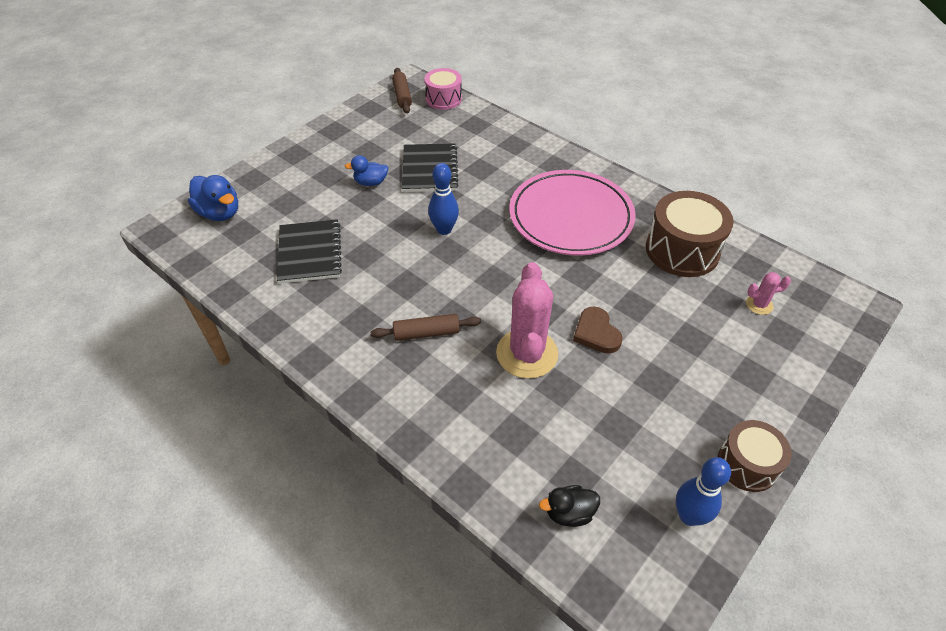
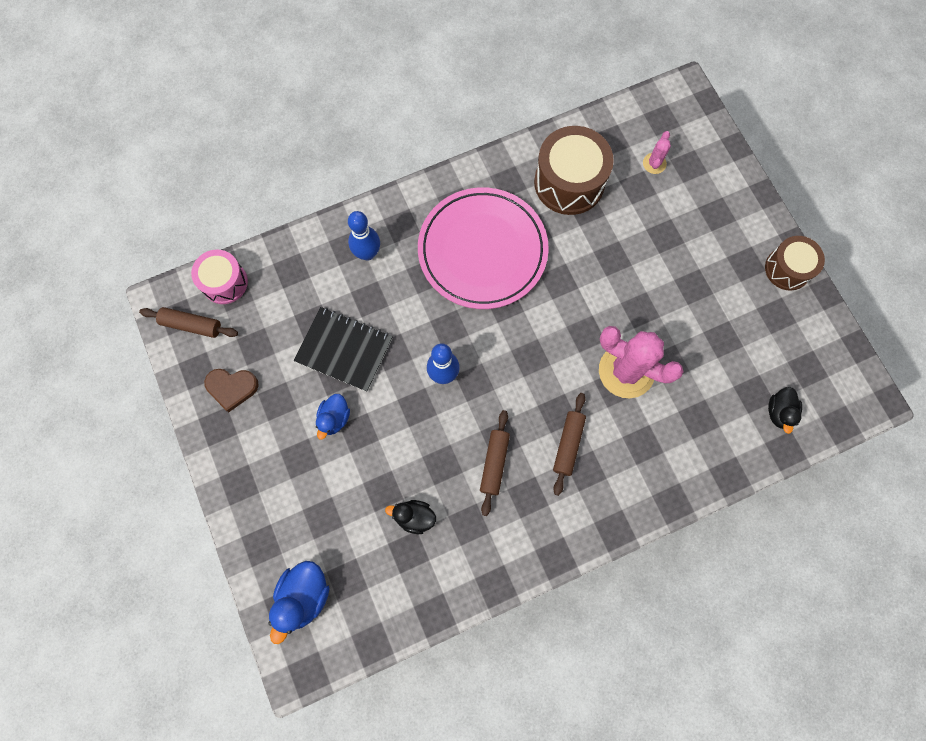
camera: 65 degrees left, 25 degrees up
(220, 213) = (304, 596): blue duck -> blue duck turned 135 degrees clockwise
(309, 253) = (414, 517): black notebook -> black duck
(381, 287) = (494, 463): none -> brown rolling pin
(596, 333) = (628, 304): brown heart -> brown heart (232, 388)
(689, 516) = (810, 332): blue bowling pin -> blue bowling pin (367, 253)

